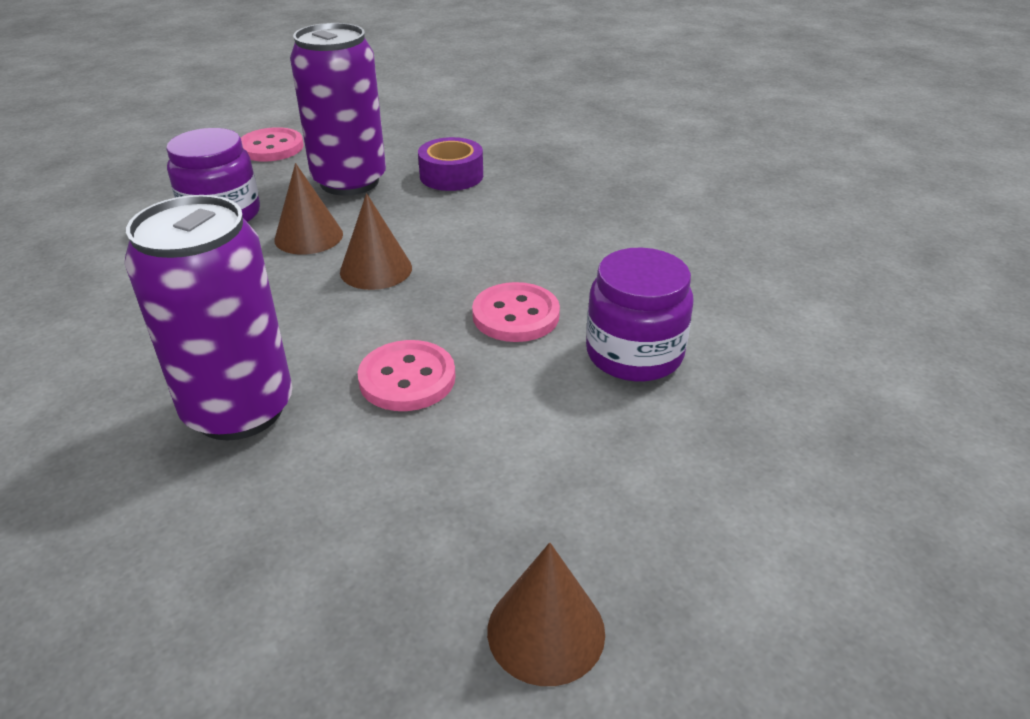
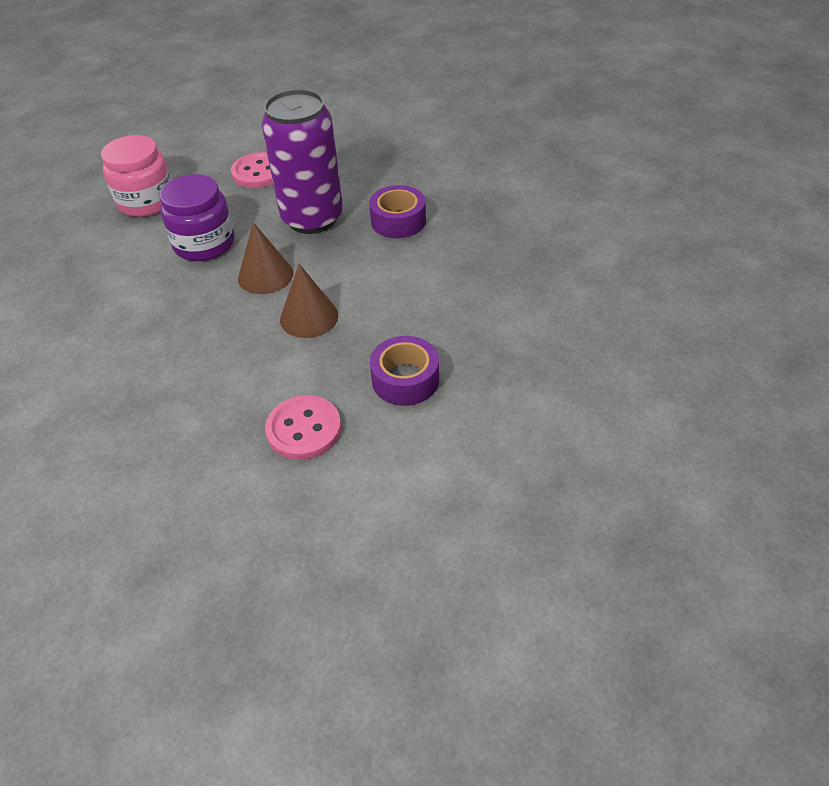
camera: 15 degrees right, 10 degrees up
(136, 183) = (146, 201): none -> pink jar
(239, 410) = (177, 439): purple can -> none
(516, 315) = (405, 380): pink button -> purple tape
(546, 631) = (338, 662): brown cone -> none
(634, 354) = (487, 433): purple jar -> none

